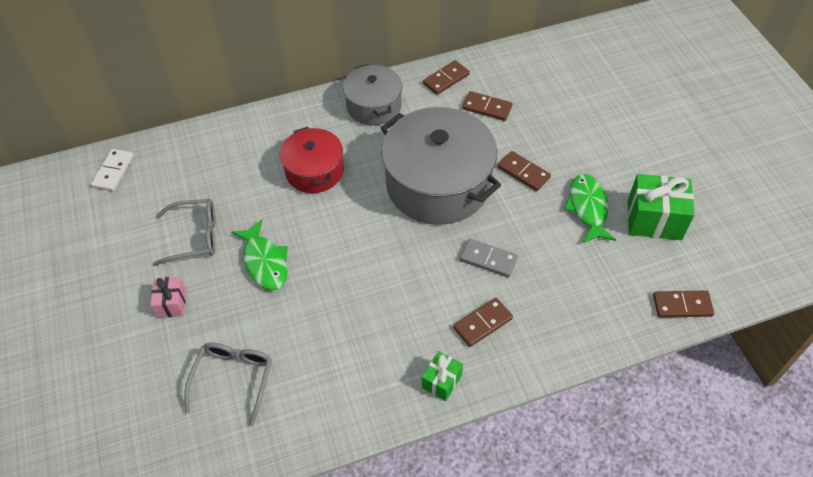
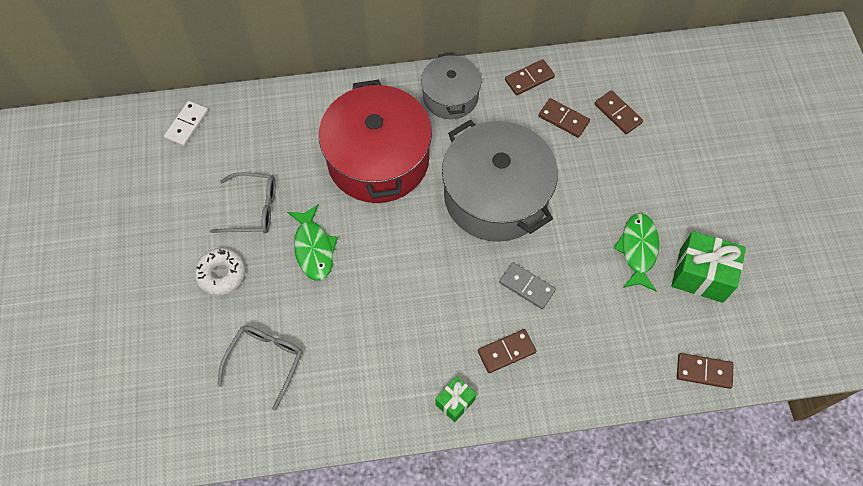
camera: 10 degrees right, 10 degrees up
(172, 303) = (221, 274): pink gift -> white donut
(314, 171) = (378, 159): red pot -> red pot, size x1.76
(523, 172) = (583, 199): brown domino -> brown domino (618, 113)

